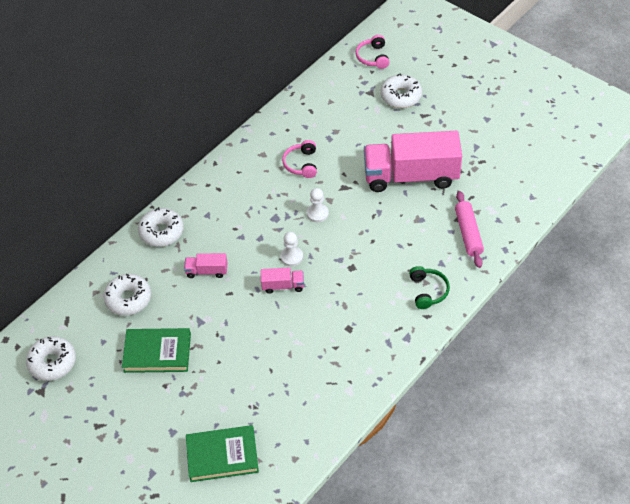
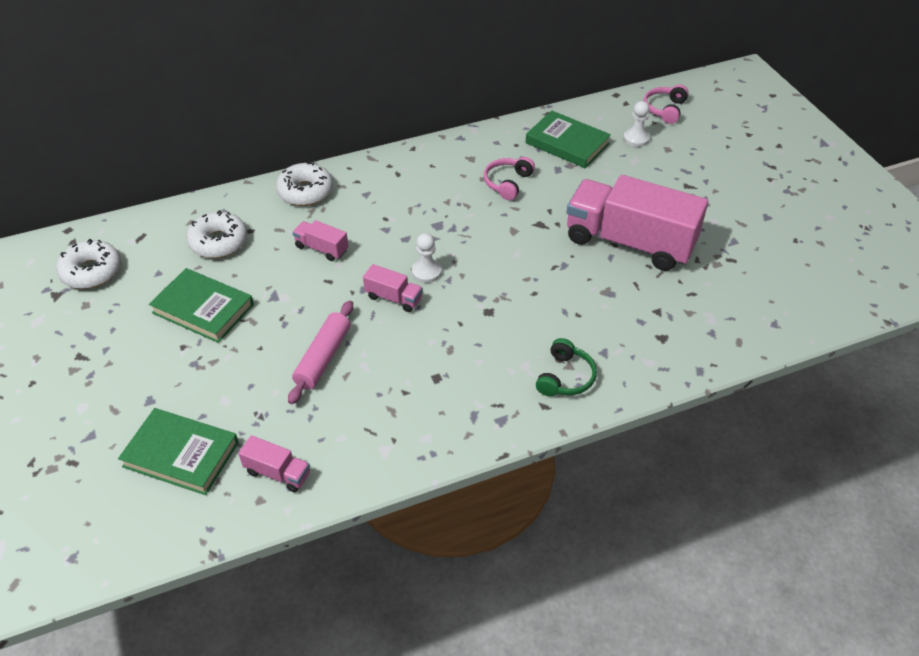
camera: 25 degrees right, 5 degrees down
(293, 437) = (277, 473): none -> pink truck
(317, 213) = (489, 239): white pawn -> white pawn (636, 138)
(322, 114) = (567, 143): none -> green book
(401, 96) = (672, 157): white donut -> none
(468, 233) = (662, 332): pink rolling pin -> pink rolling pin (323, 358)

